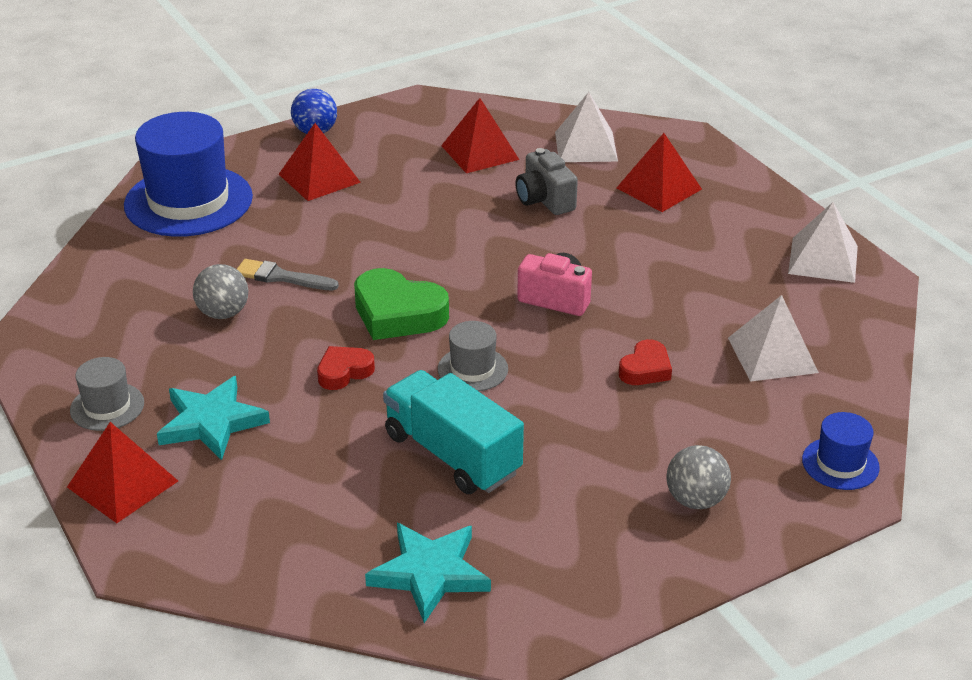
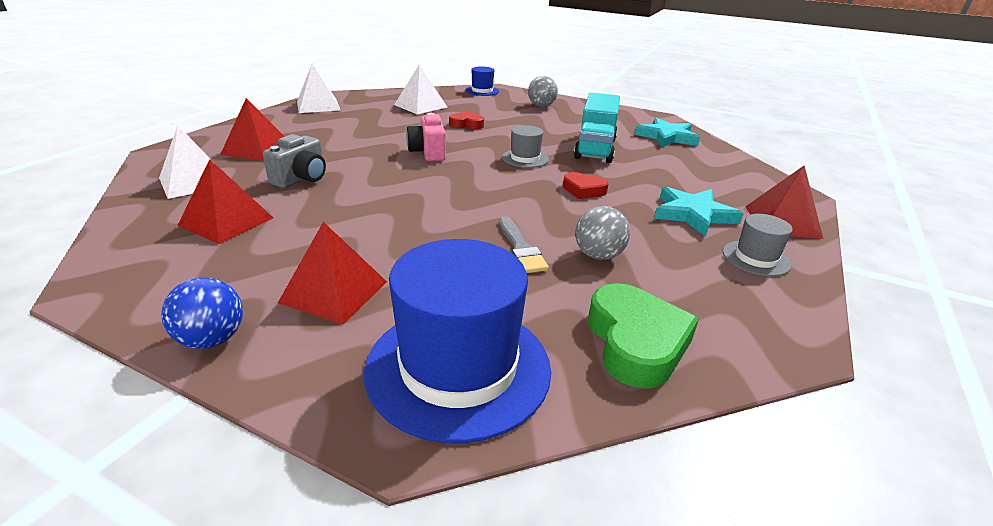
camera: 125 degrees left, 5 degrees down
(398, 313) = (504, 191): green heart -> green heart (636, 342)

